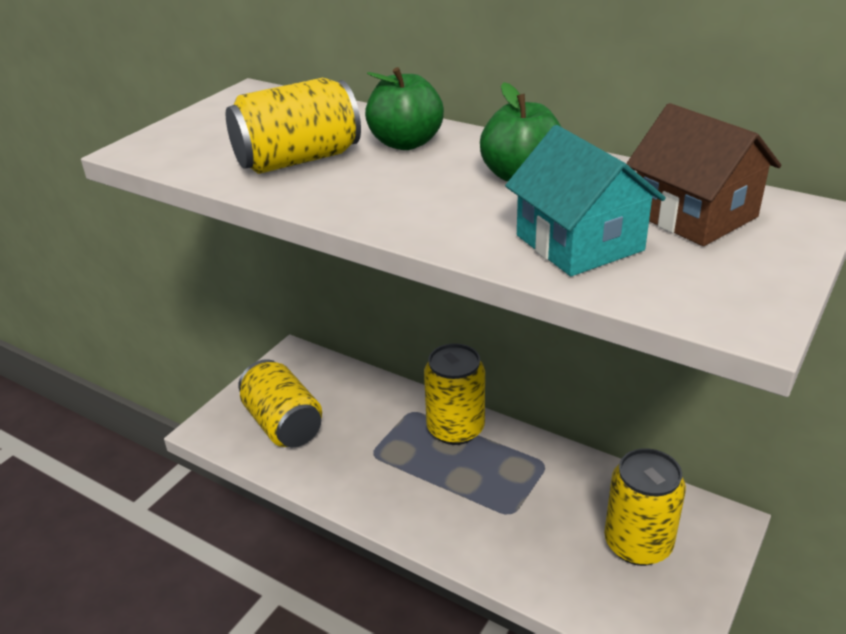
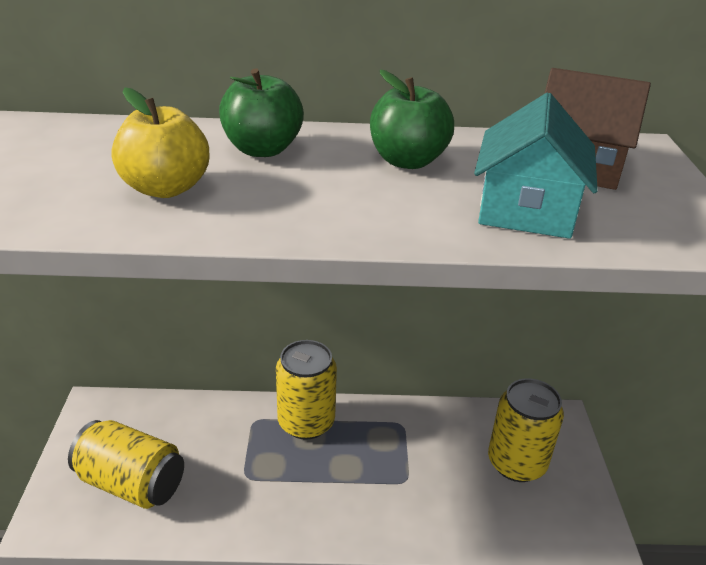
camera: 35 degrees left, 0 degrees up
(298, 160) = (166, 188): yellow can -> yellow apple
(579, 243) = (526, 209): turquoise house -> turquoise house turned 75 degrees clockwise

